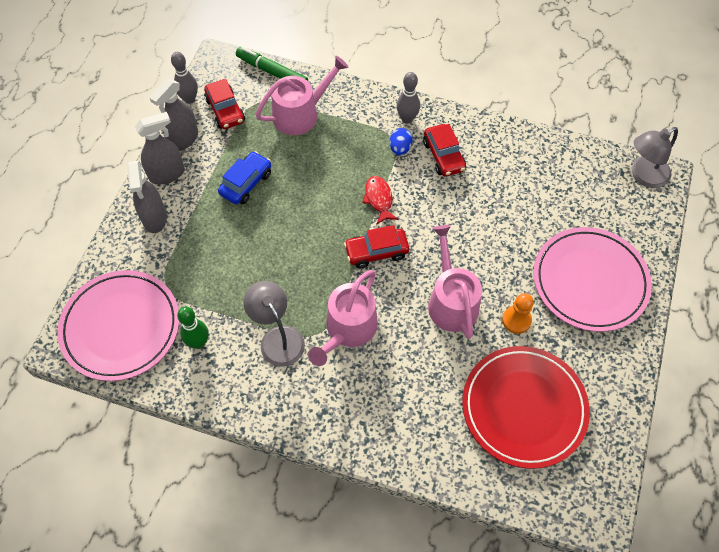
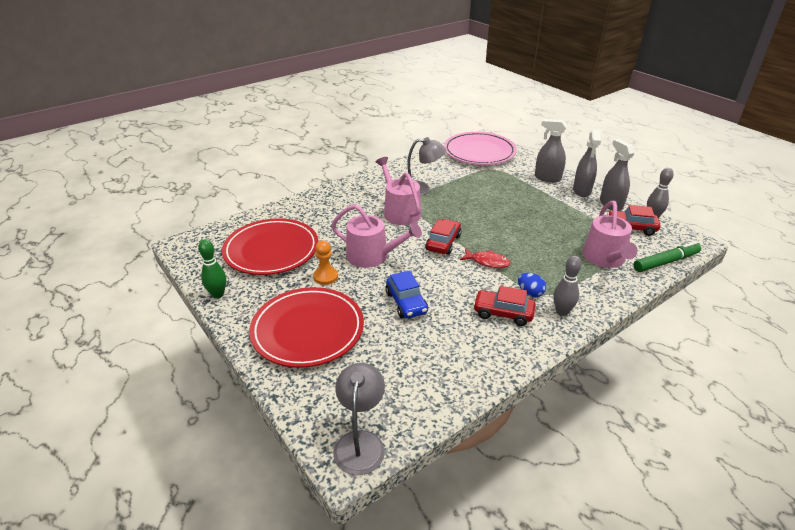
camera: 125 degrees right, 25 degrees down
(199, 343) = (446, 168): green bowling pin -> green bowling pin (218, 294)
(246, 183) = (550, 215): blue car -> blue car (406, 303)
(590, 281) = (308, 330): pink plate -> red plate

